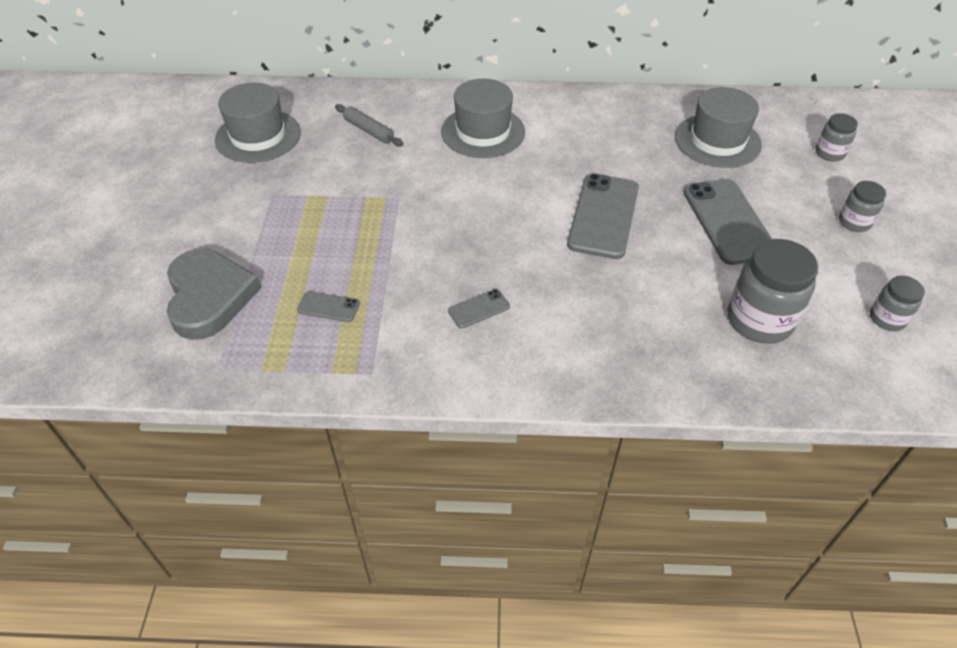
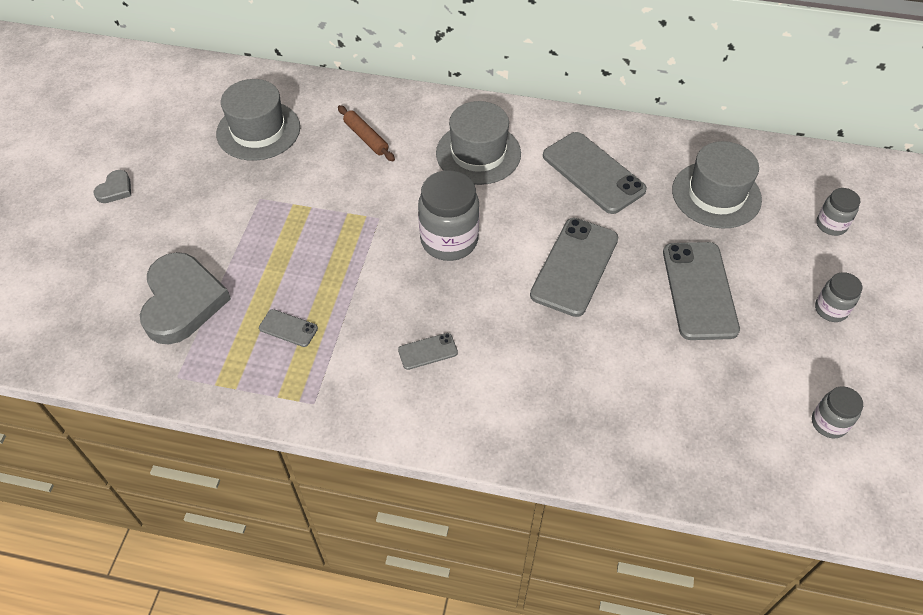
camera: 10 degrees right, 5 degrees up
(117, 204) = (115, 189): none -> grey heart
(369, 131) = (366, 138): grey rolling pin -> brown rolling pin
(597, 136) = (593, 173): none -> grey phone
(759, 320) = (698, 405): grey jar -> grey jar (449, 240)

